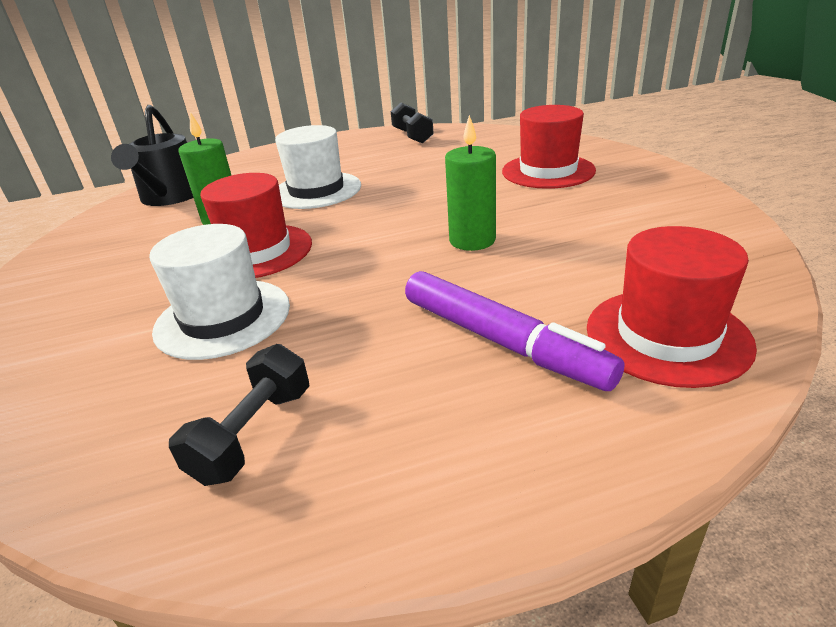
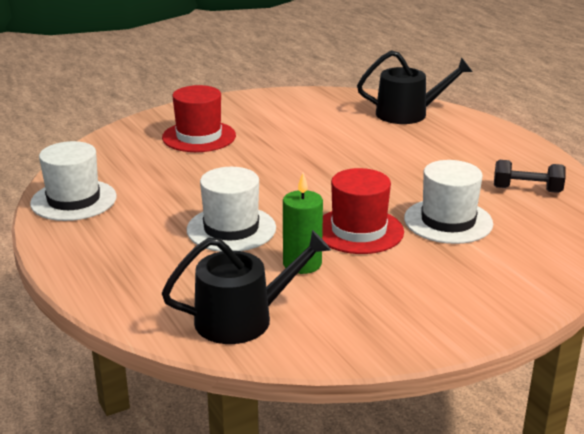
camera: 105 degrees left, 5 degrees down
(412, 136) = (73, 200): black dumbbell -> white hat
(472, 240) = (324, 156): green candle -> none
(501, 341) = (430, 144): purple marker -> none
(667, 336) = (408, 114): red hat -> black watering can

